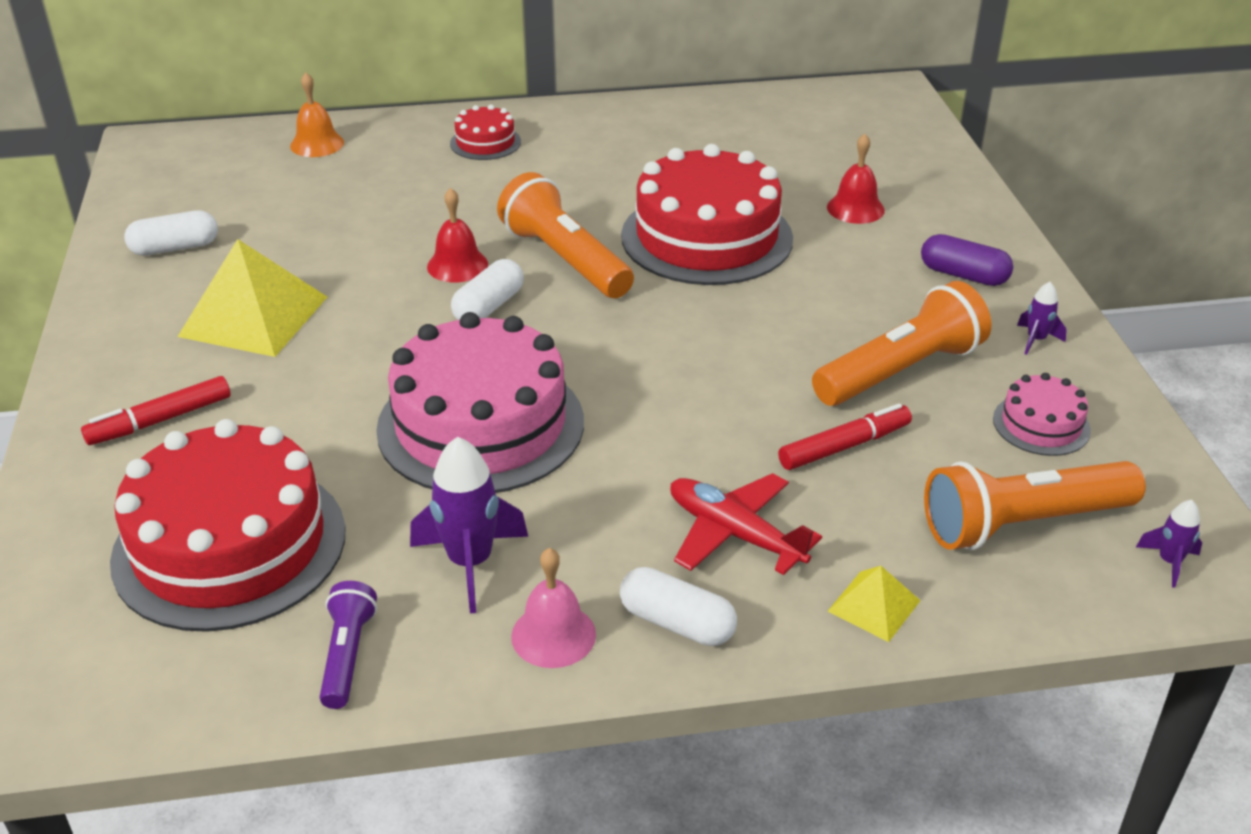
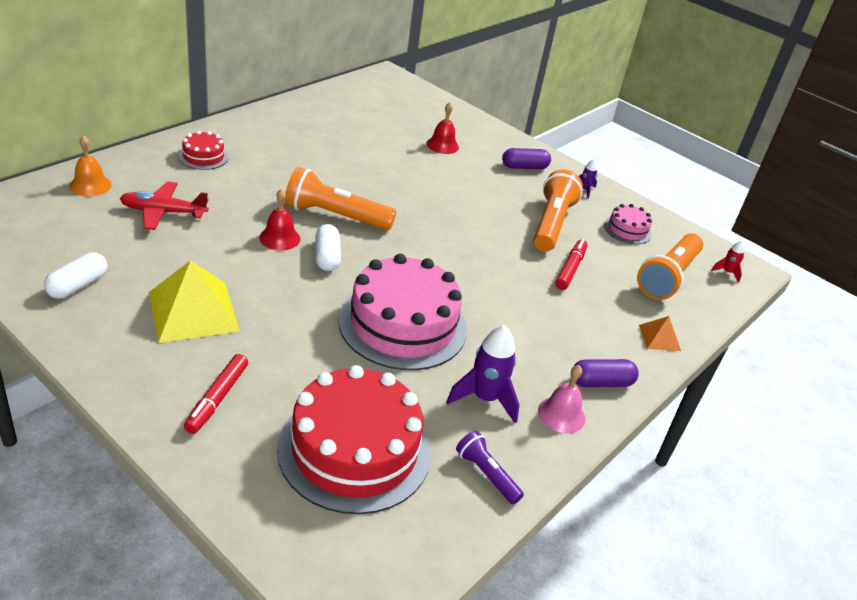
camera: 45 degrees left, 0 degrees up
(677, 623) = (601, 382): white capsule -> purple capsule
(706, 237) = (392, 181): red cake -> none
(734, 534) = (575, 330): red plane -> red plane (163, 212)
(874, 606) = (659, 338): yellow pyramid -> orange pyramid
(1169, 562) = (727, 272): purple rocket -> red rocket

